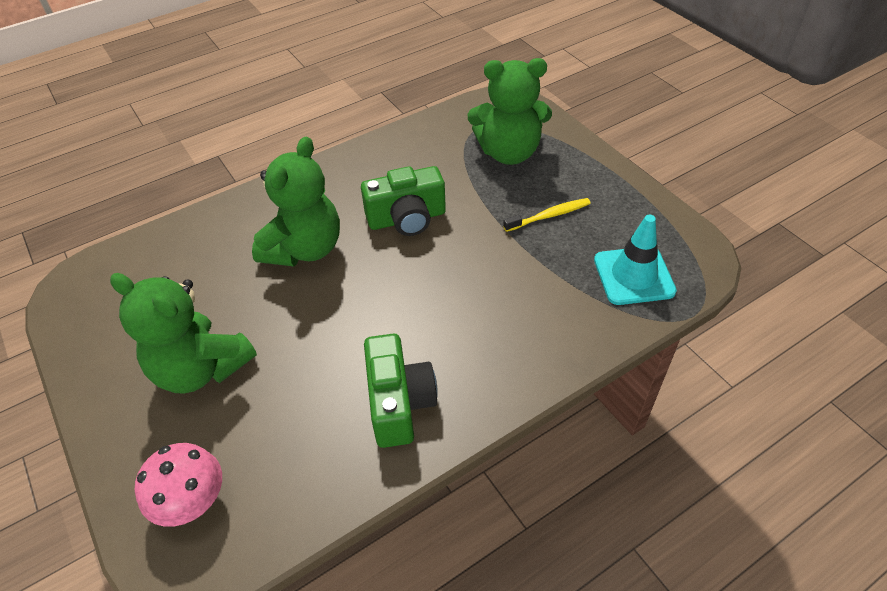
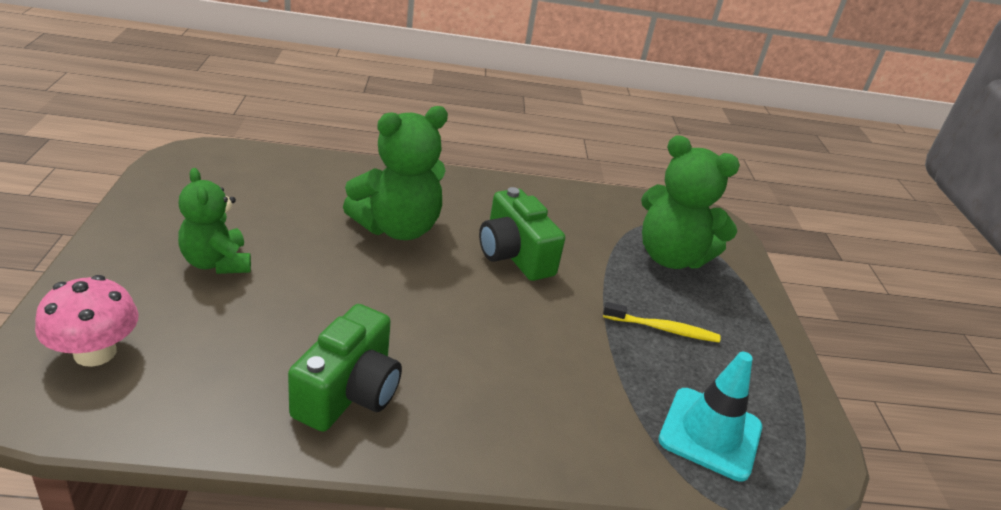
camera: 25 degrees right, 15 degrees down
(201, 368) = (216, 263): green teddy bear -> green teddy bear, size x0.65
(407, 218) = (514, 255): green camera -> green camera turned 45 degrees clockwise

